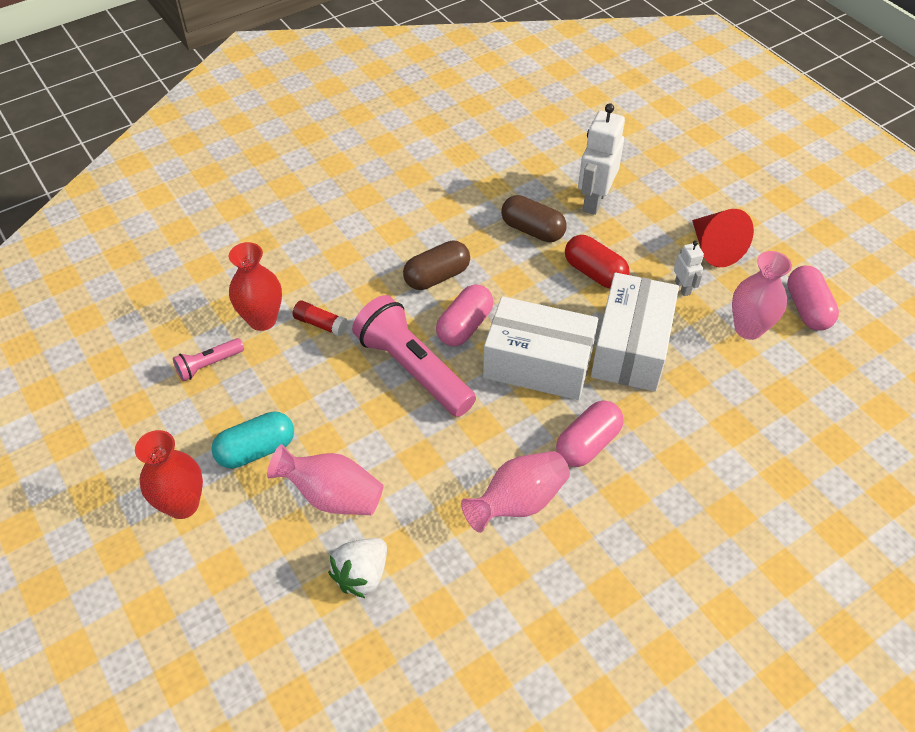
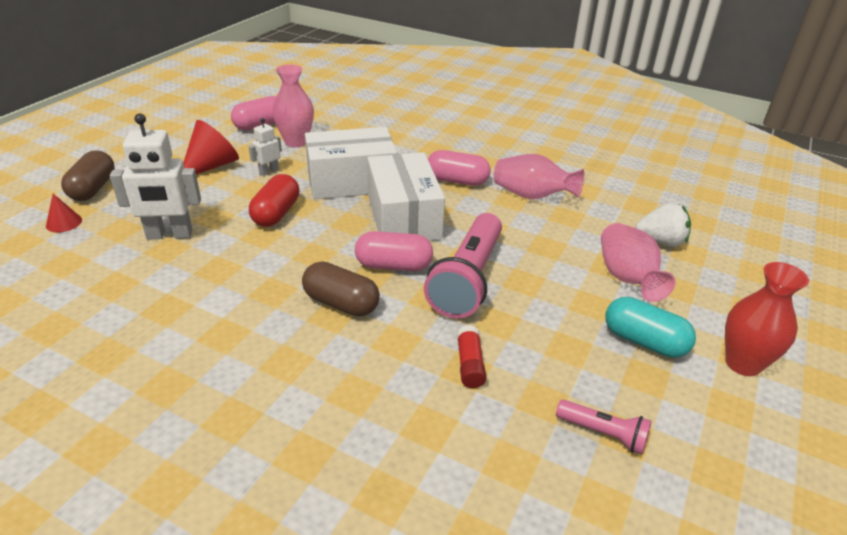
camera: 120 degrees left, 15 degrees down
(262, 320) = (505, 418): red vase -> none
(532, 230) = (234, 261): brown capsule -> brown capsule (93, 189)
(646, 147) = (64, 223): none -> red cone

